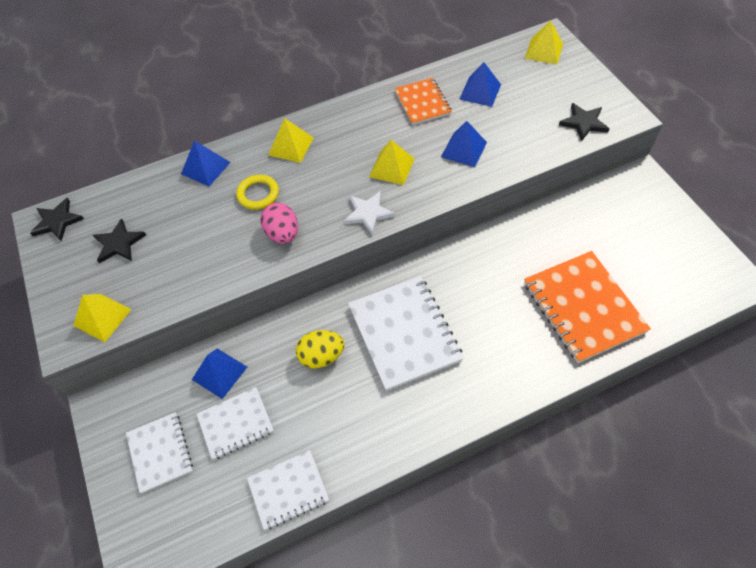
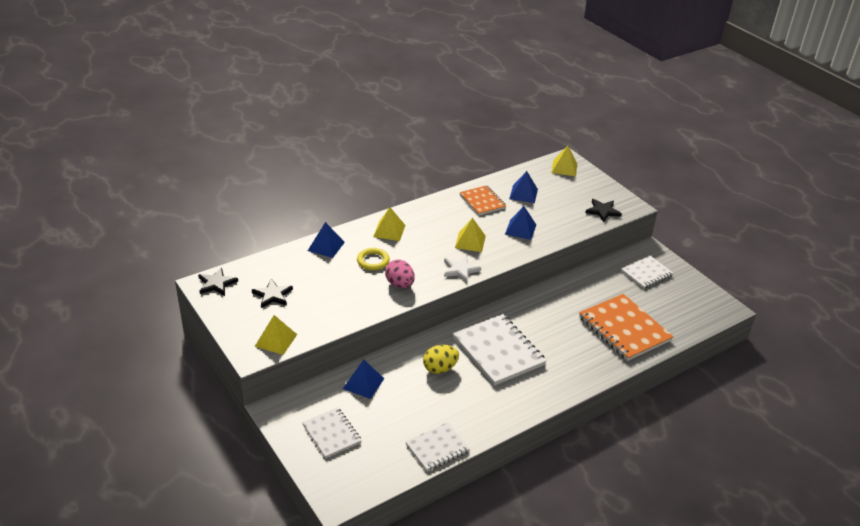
camera: 15 degrees left, 20 degrees down
(236, 423) = (385, 412): white notebook -> white notebook (646, 273)

